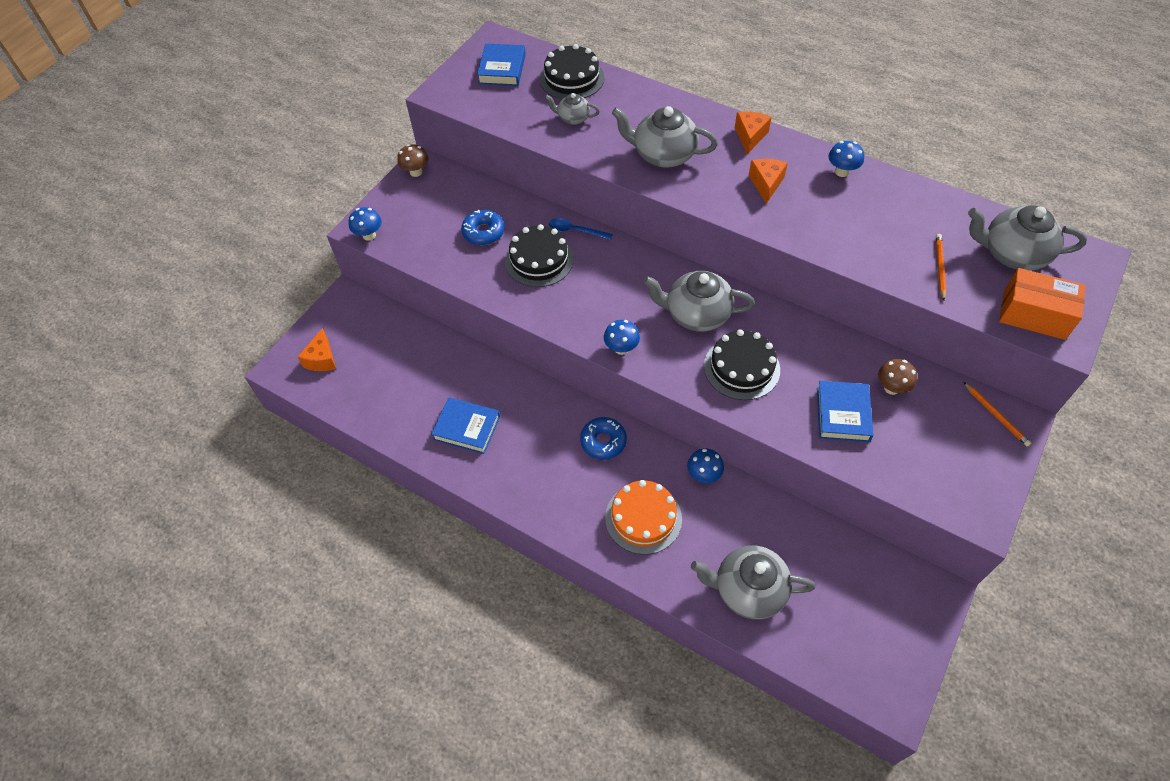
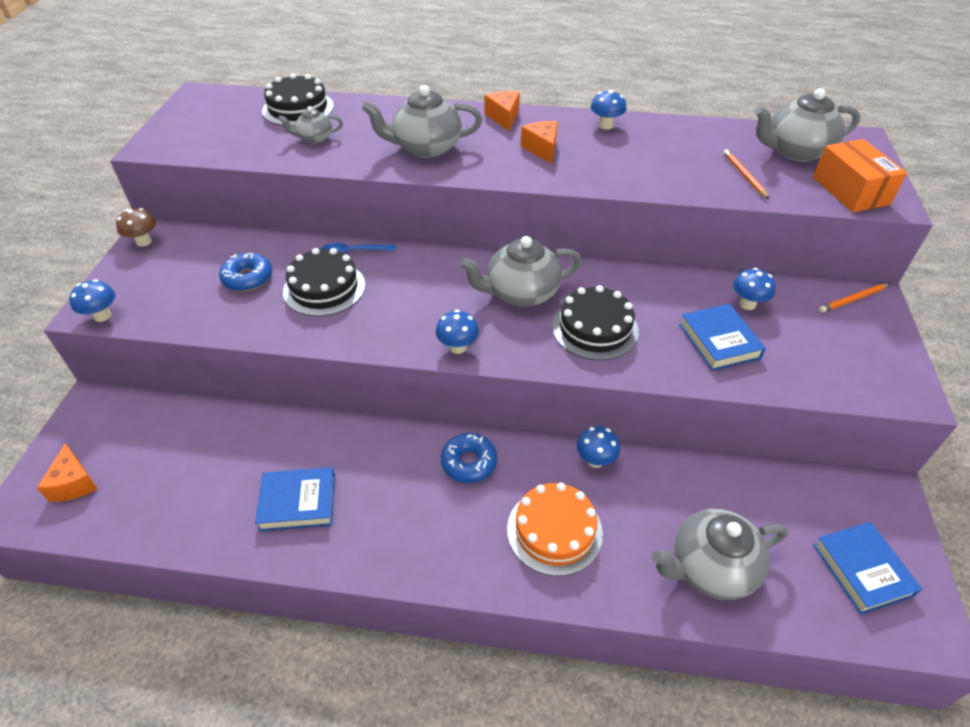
camera: 25 degrees left, 10 degrees down
(502, 69) = (217, 115): blue book -> blue book (862, 570)
(891, 388) = (747, 304): brown mushroom -> blue mushroom
(996, 415) = (853, 299): orange pencil -> orange pencil turned 120 degrees clockwise
(1034, 314) = (850, 191): orange box -> orange box turned 75 degrees clockwise

